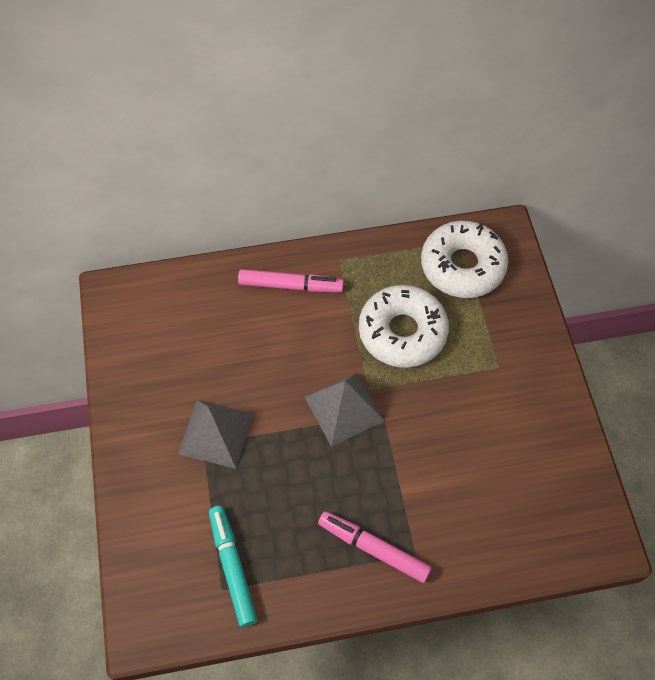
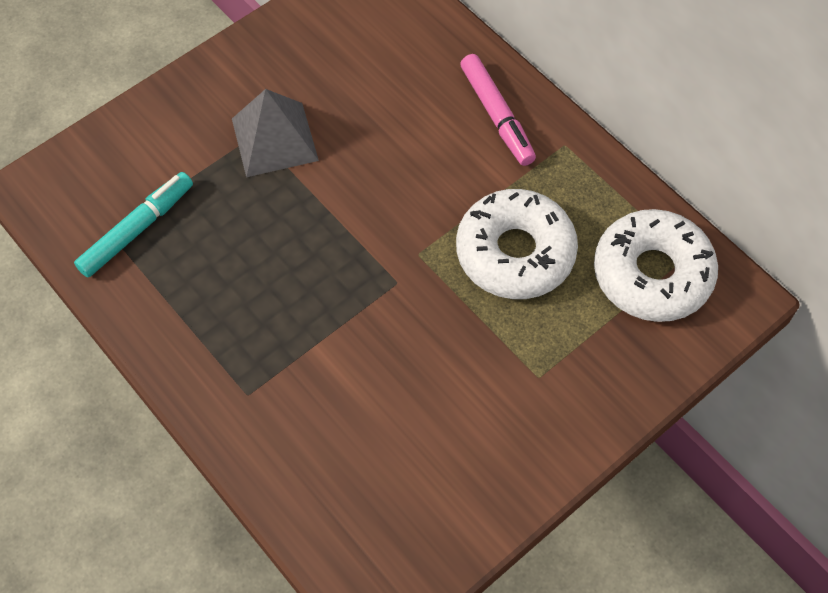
camera: 60 degrees right, 0 degrees up
(344, 408) = (379, 241): grey pyramid -> none
(373, 548) = (230, 350): pink marker -> none

